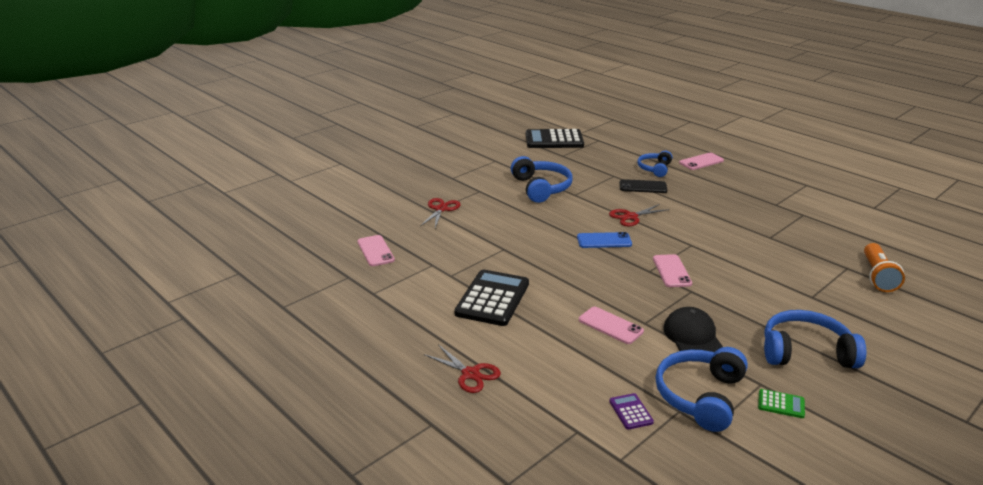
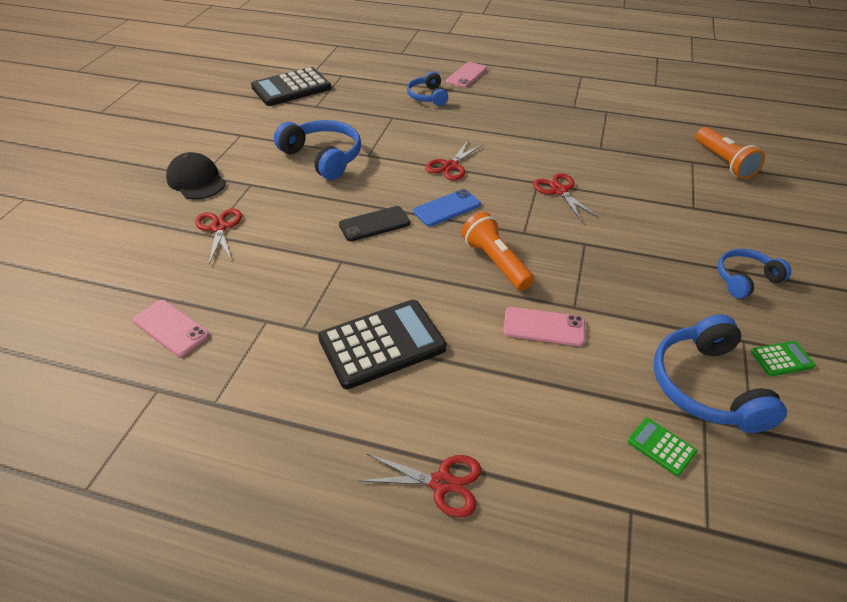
camera: 30 degrees left, 15 degrees up
(492, 298) = (382, 344): black calculator -> black calculator turned 75 degrees clockwise
(610, 281) = (495, 262): none -> orange flashlight
(631, 412) = (661, 447): purple calculator -> green calculator
(643, 187) = (433, 123): black phone -> black phone (374, 224)
(672, 271) = (546, 224): pink phone -> none
(692, 336) = (634, 305): black cap -> black cap (196, 180)
(704, 254) = (559, 191): none -> red scissors
(806, 352) = (745, 279): blue headphones -> blue headphones, size x0.62

